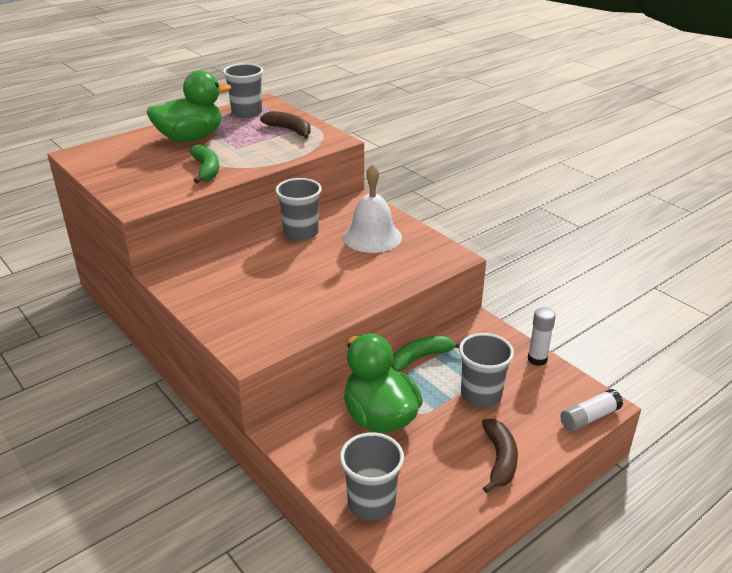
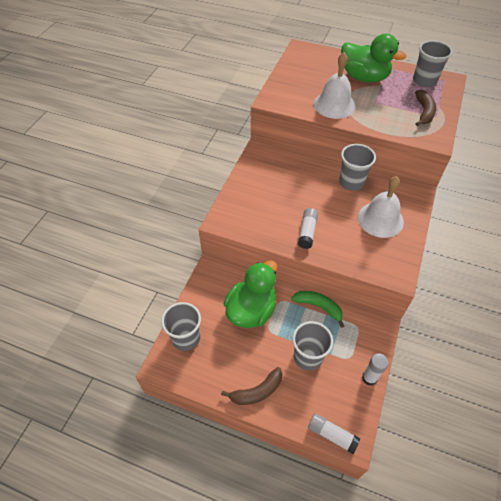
camera: 60 degrees right, 20 degrees up
(206, 169) = (334, 105): green banana -> white bell
(339, 291) = (307, 232): none -> white glue stick

